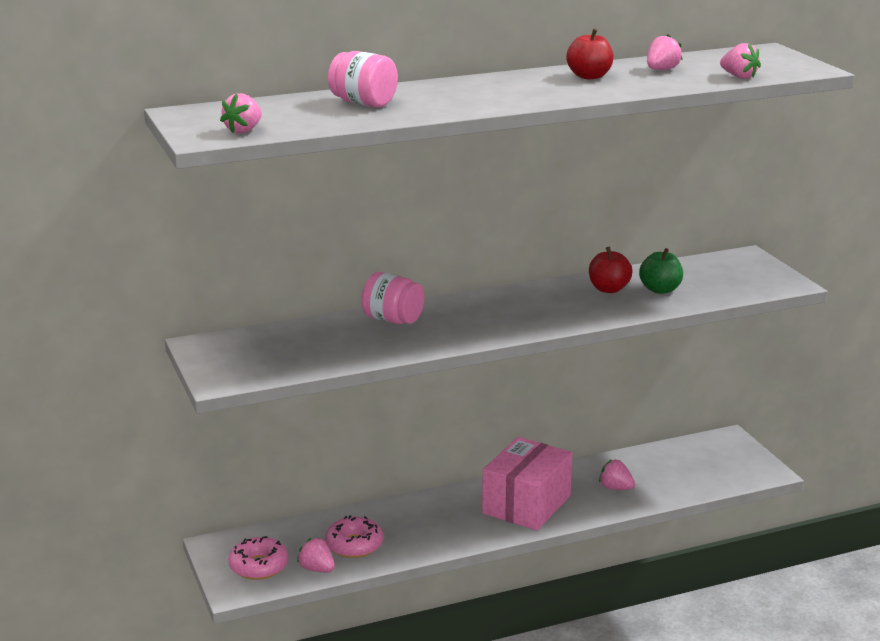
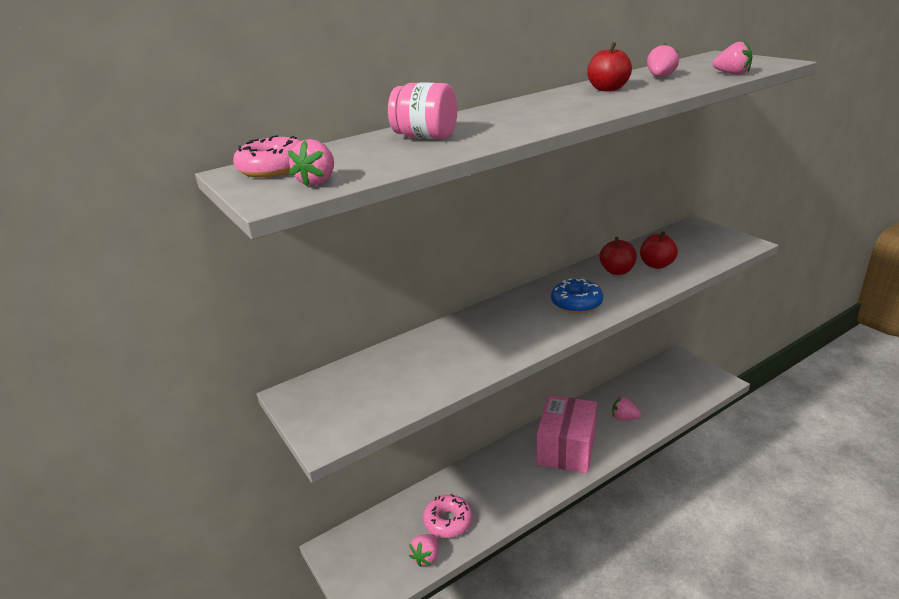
camera: 10 degrees left, 5 degrees up
(259, 566) = (375, 565): pink donut -> pink donut (274, 168)
(317, 569) = (426, 557): pink strawberry -> pink strawberry turned 90 degrees counterclockwise
(393, 320) = (459, 333): pink jar -> none
(537, 312) = (576, 303): none -> blue donut
(660, 290) = (656, 265): green apple -> red apple

